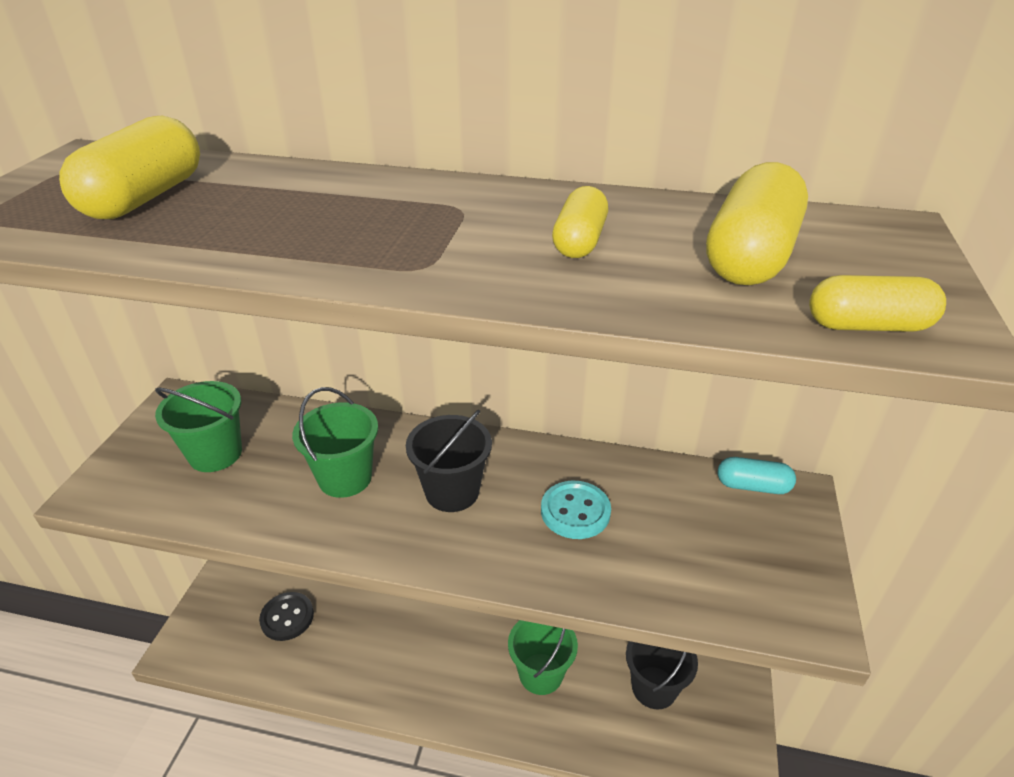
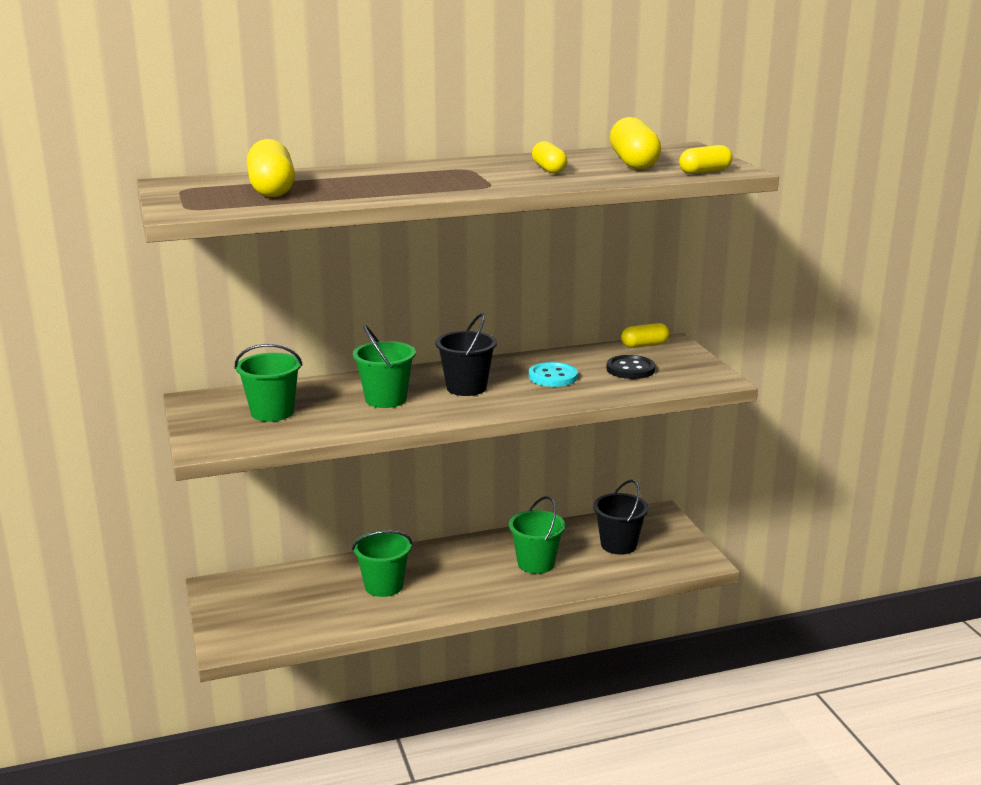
camera: 30 degrees left, 15 degrees down
(287, 617) = (304, 601): black button -> black button (630, 369)
(369, 632) = (384, 586): none -> green bucket
(752, 486) = (644, 345): turquoise capsule -> yellow capsule

